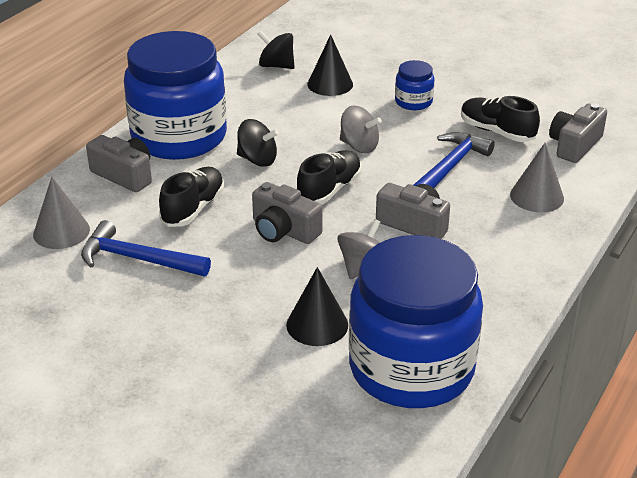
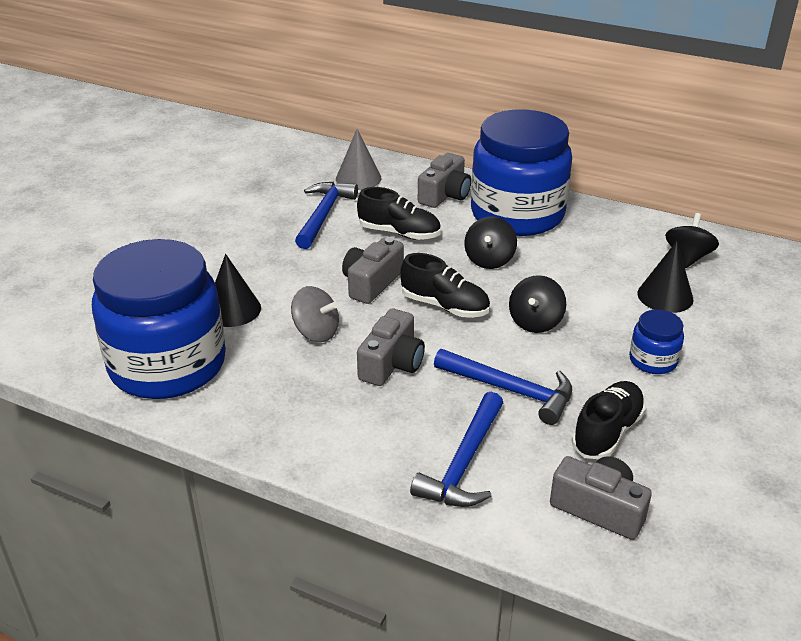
camera: 85 degrees right, 0 degrees up
(359, 146) = (535, 322): grey spinning top -> black spinning top
(537, 196) = (463, 463): grey cone -> blue hammer

